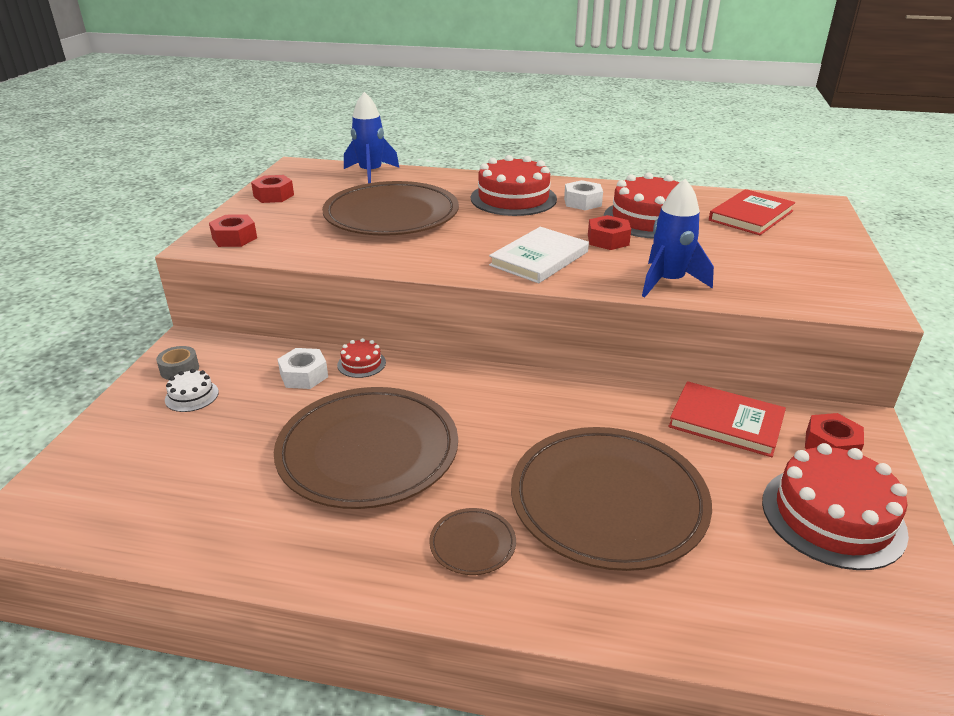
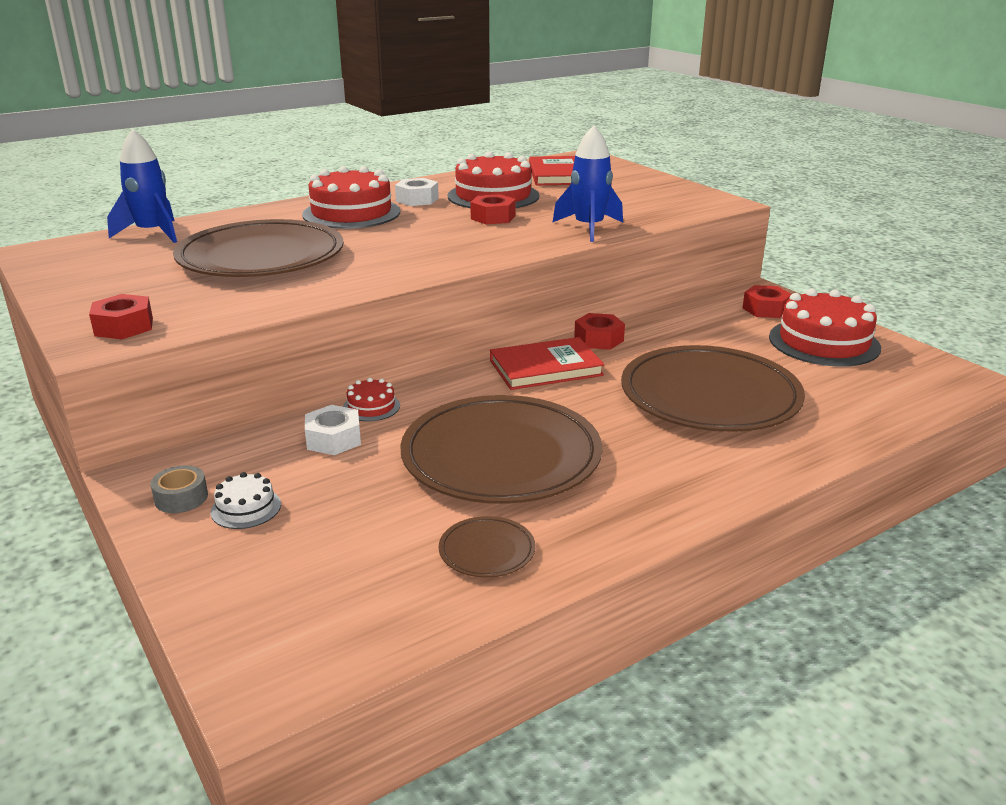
camera: 45 degrees left, 5 degrees down
(274, 195) = (77, 281): red nut -> red nut (598, 339)
(472, 544) = (679, 462): brown plate -> brown plate (487, 550)
(539, 258) = (468, 244): white book -> none
(726, 422) = (695, 323): red book -> red book (545, 368)

